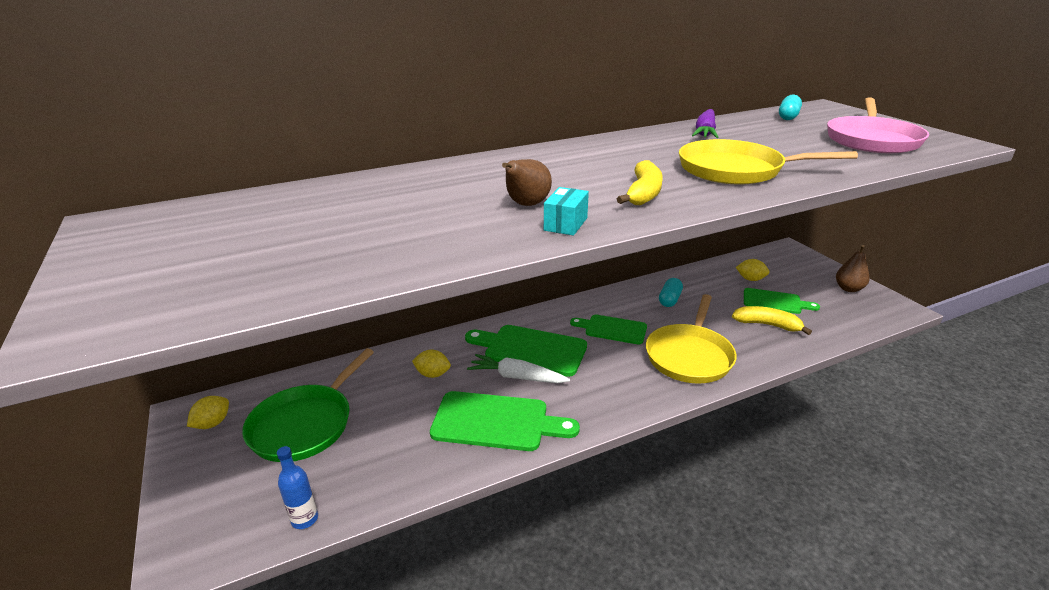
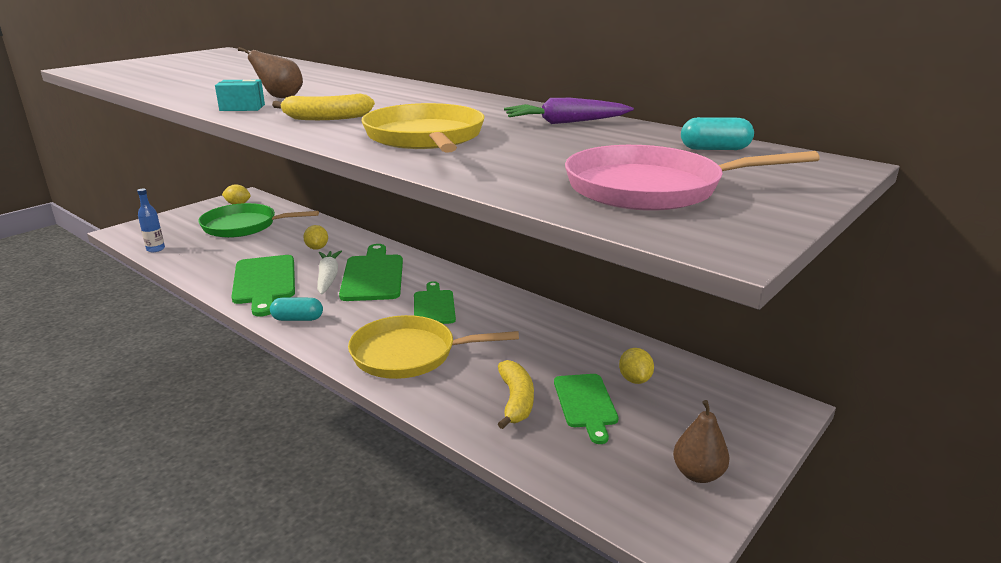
camera: 65 degrees right, 5 degrees down
(669, 300) = (523, 329): turquoise capsule -> turquoise capsule (298, 319)

